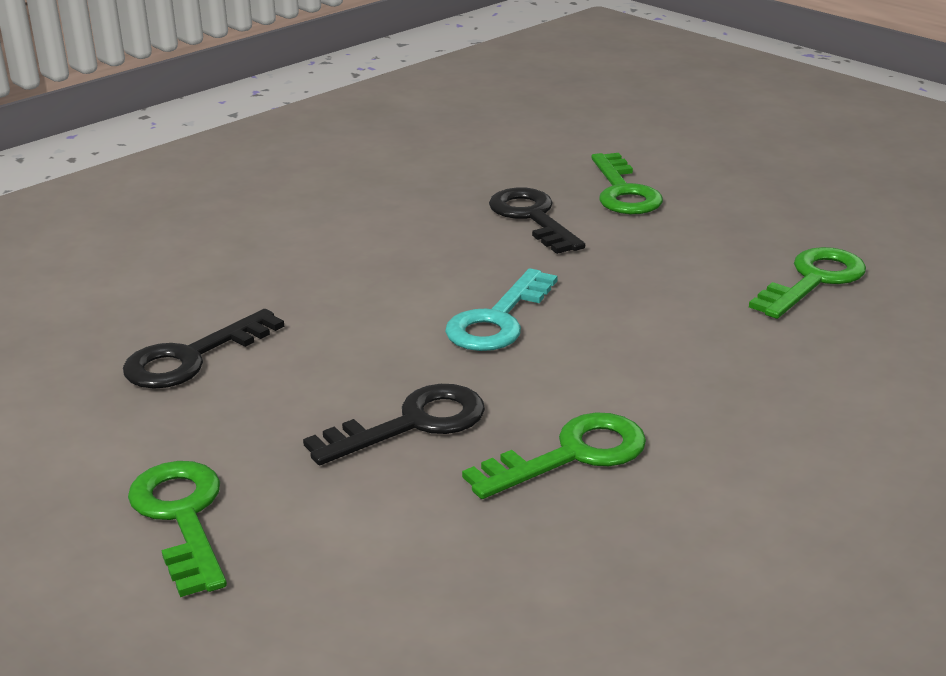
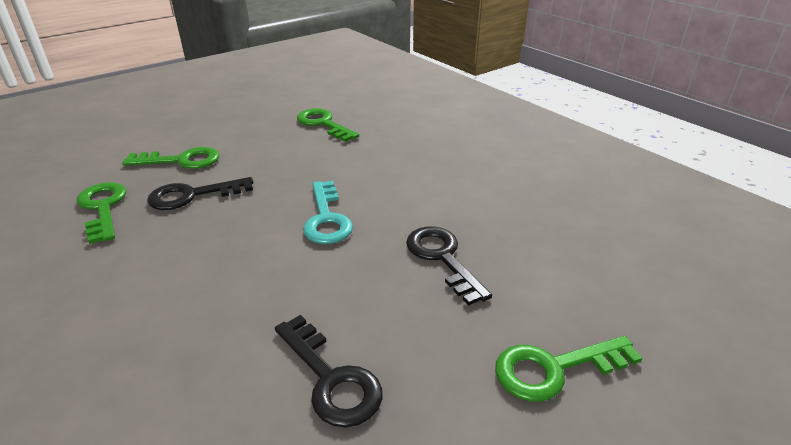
camera: 85 degrees left, 5 degrees up
(498, 320) = (326, 219): turquoise key -> turquoise key turned 45 degrees clockwise
(571, 455) = (475, 205): green key -> green key (103, 208)

